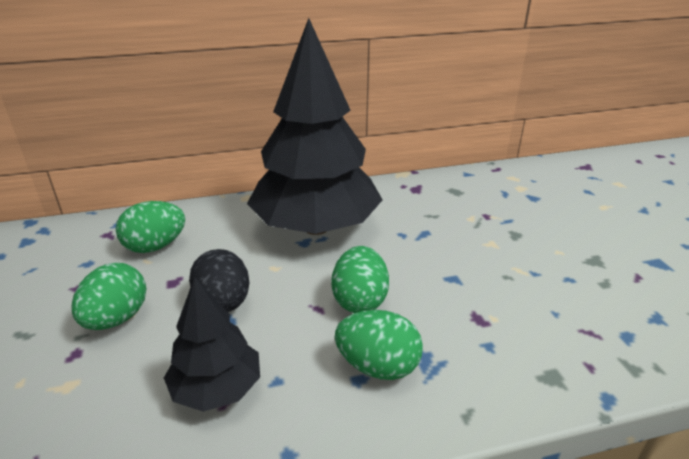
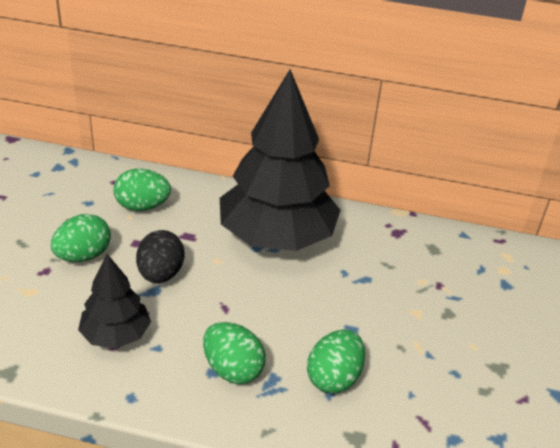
camera: 25 degrees right, 5 degrees up
(359, 300) = (260, 315): green egg -> green egg (334, 378)

